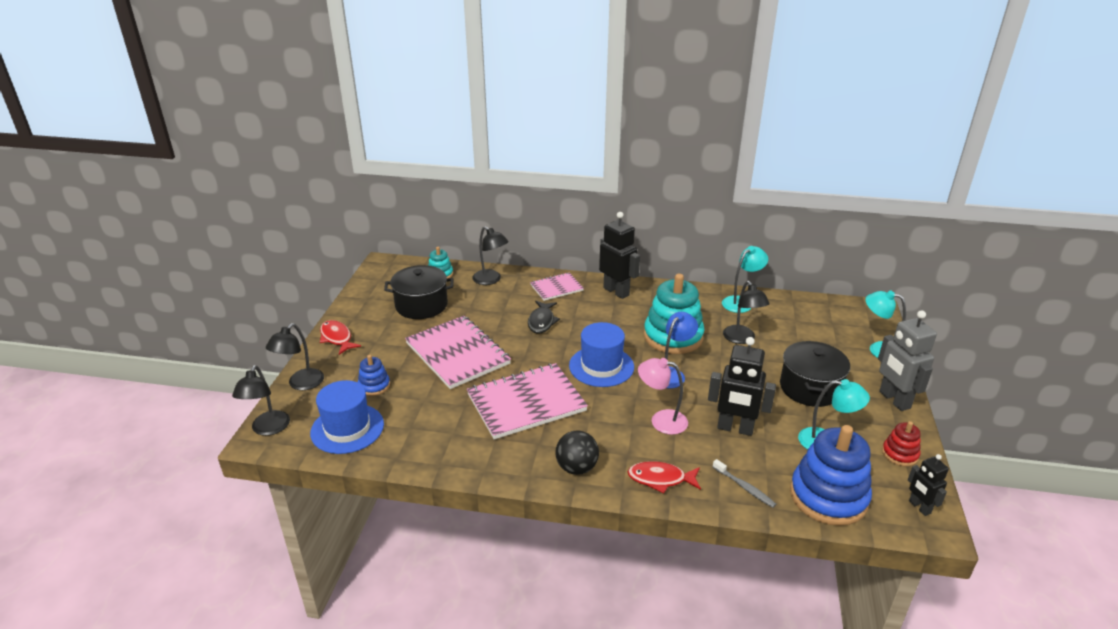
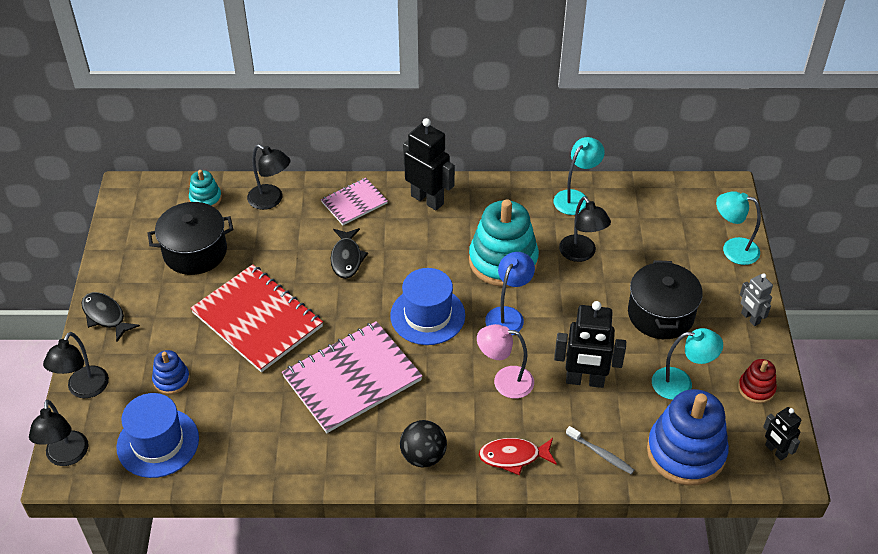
camera: 10 degrees left, 15 degrees up
(337, 338) = (105, 316): red fish -> black fish
(457, 353) = (257, 320): pink notebook -> red notebook
(894, 400) = (750, 318): grey robot -> grey robot, size x0.57

